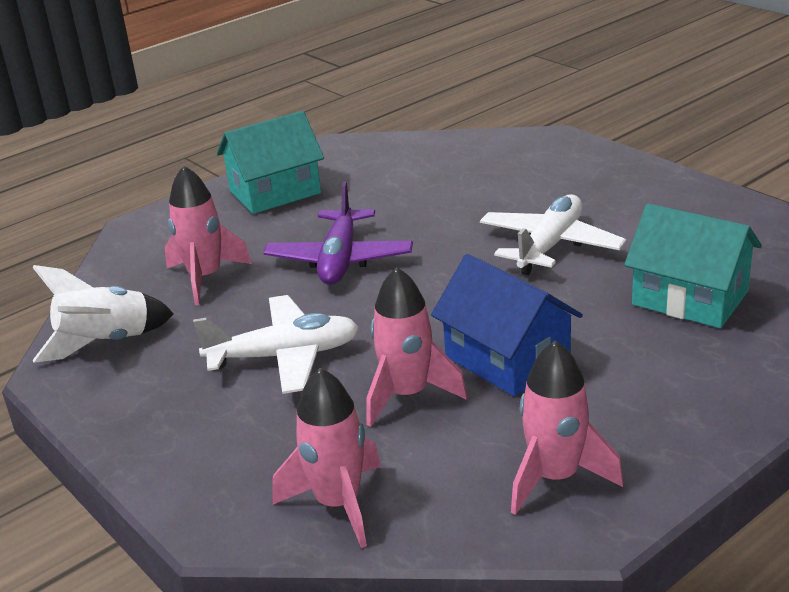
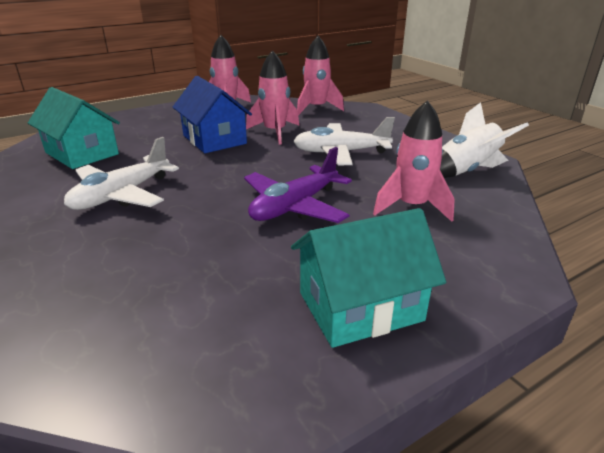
camera: 175 degrees left, 0 degrees up
(340, 260) = (294, 206): purple plane -> purple plane turned 150 degrees counterclockwise

